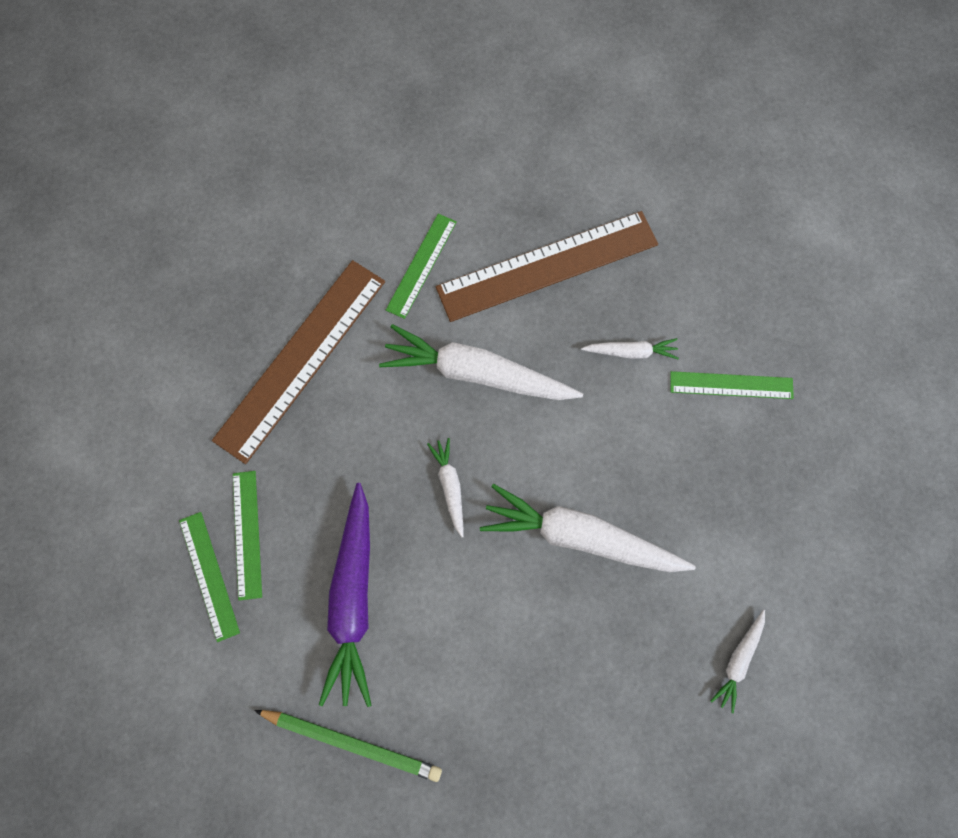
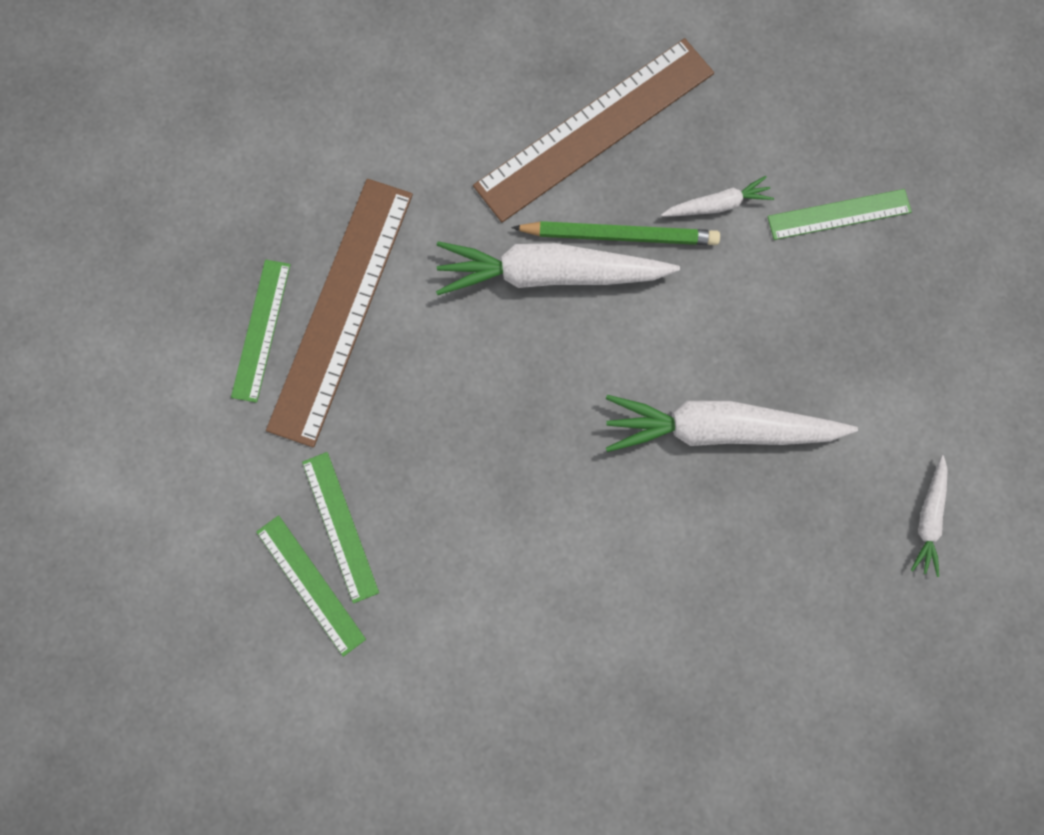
camera: 15 degrees left, 5 degrees up
(351, 743) = (529, 725): green pencil -> green pencil (619, 236)
(353, 599) = (483, 566): purple carrot -> none
(421, 265) = (449, 165): green ruler -> green ruler (261, 330)
(450, 486) = (556, 411): white carrot -> none

